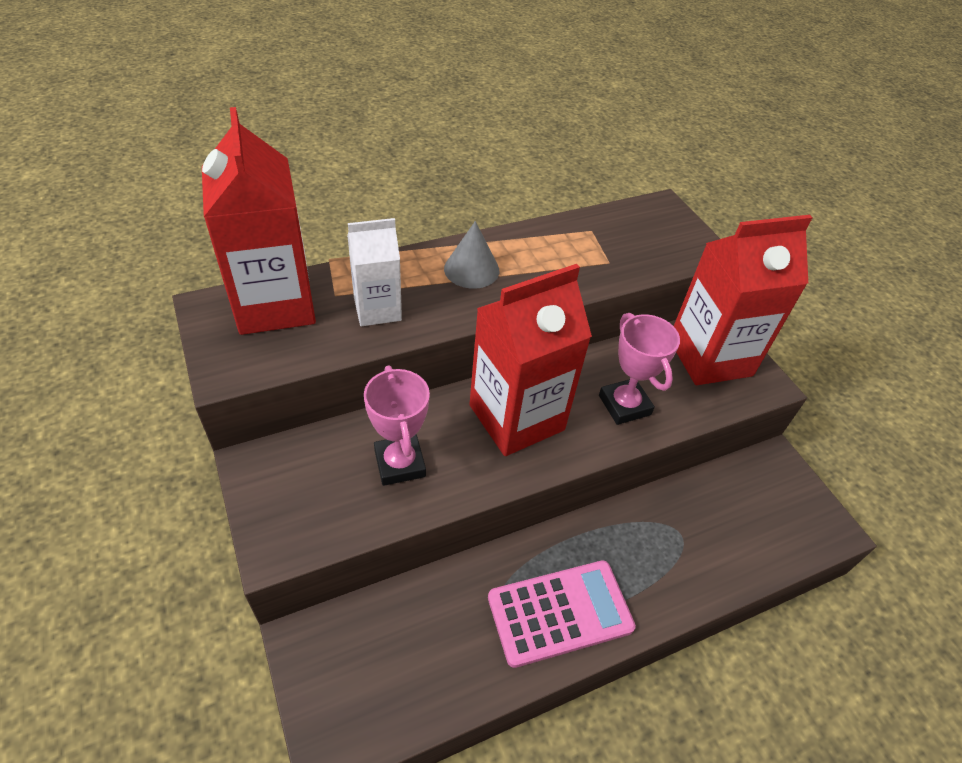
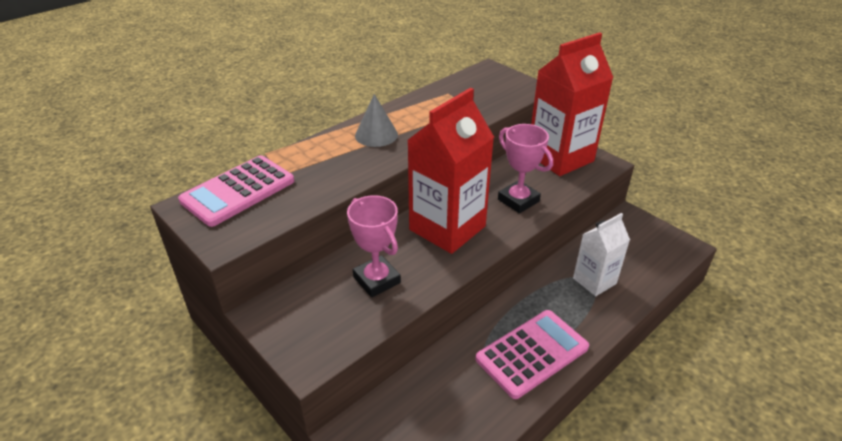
camera: 15 degrees left, 10 degrees down
(274, 304) = (238, 191): red carton -> pink calculator
(377, 309) = (320, 175): white carton -> white carton (594, 281)

